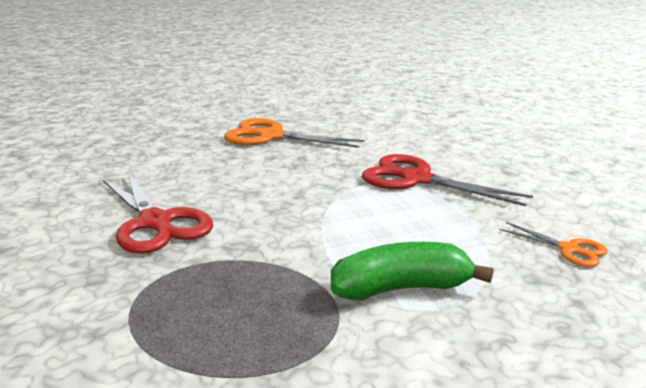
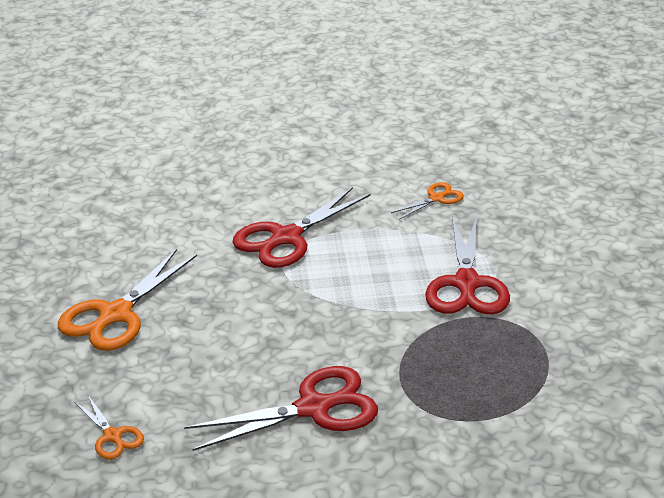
camera: 75 degrees left, 10 degrees up
(127, 155) = (112, 436): none -> orange scissors
(401, 288) = (466, 283): green banana -> red scissors

